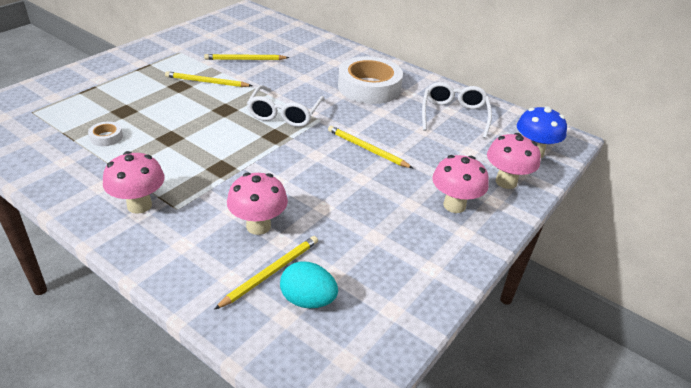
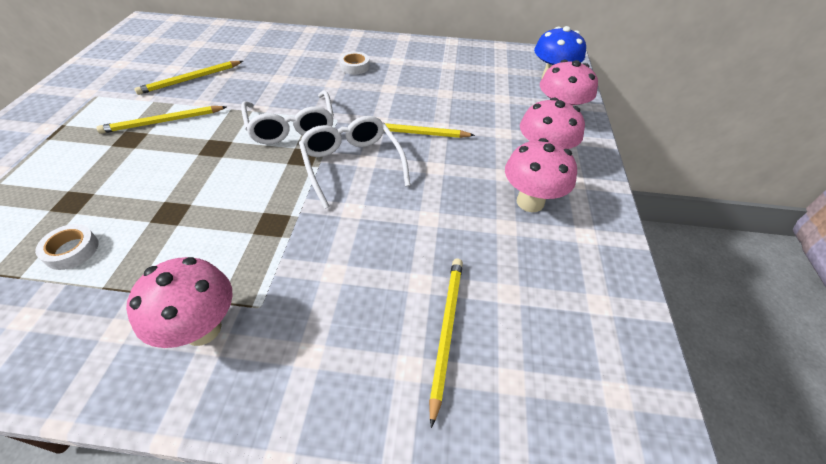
camera: 30 degrees left, 10 degrees up
(258, 226) = (380, 277): pink mushroom -> pink mushroom (530, 202)
(308, 300) = (515, 343): turquoise egg -> none
(369, 87) = (355, 66): white tape -> white tape, size x0.41
(454, 115) = (457, 68): white glasses -> white glasses (352, 165)

